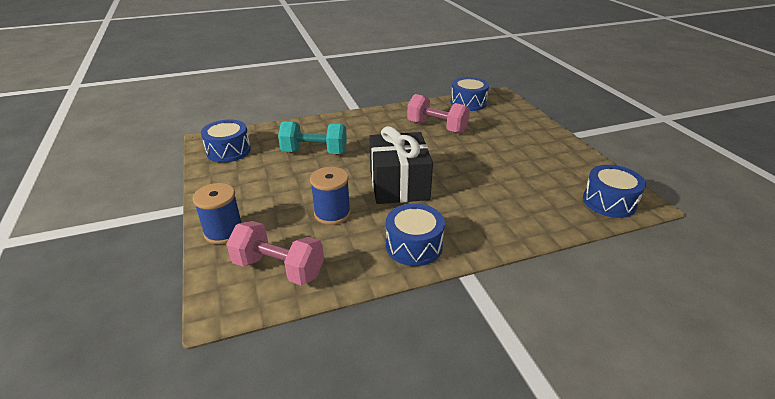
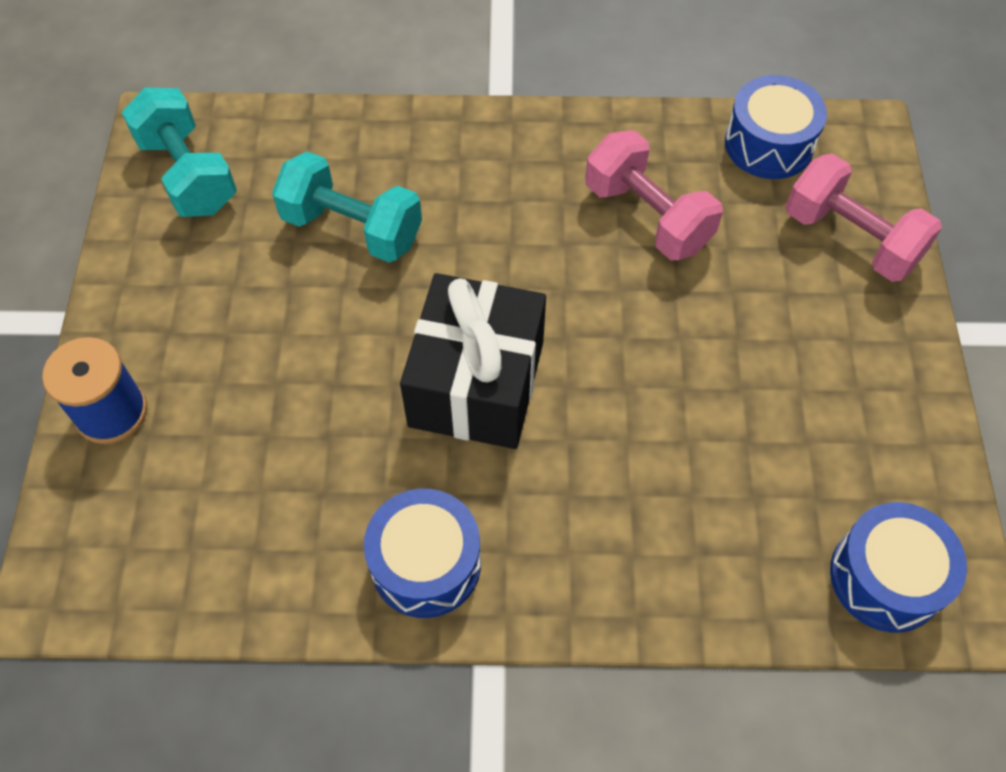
camera: 20 degrees right, 25 degrees up
(228, 151) = (188, 174): blue drum -> turquoise dumbbell
(279, 268) = (172, 537): pink dumbbell -> pink dumbbell (851, 239)
(332, 213) = (315, 426): blue spool -> none

